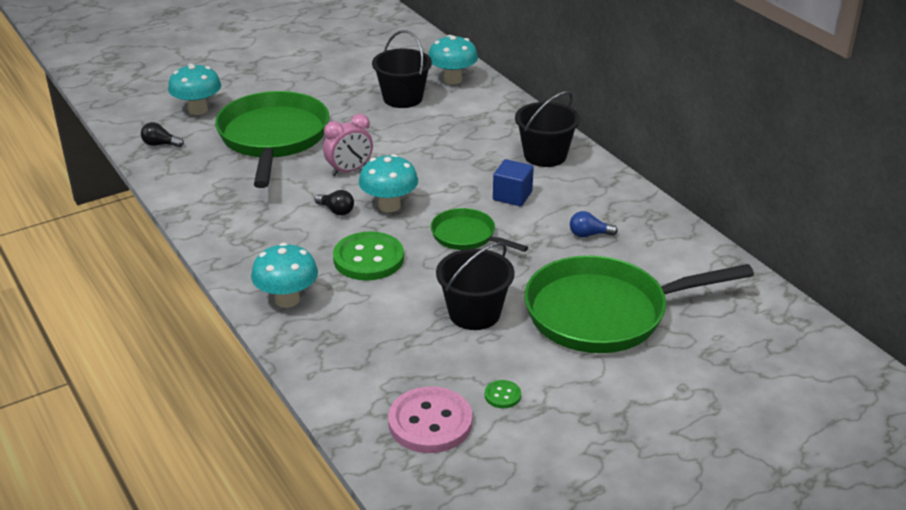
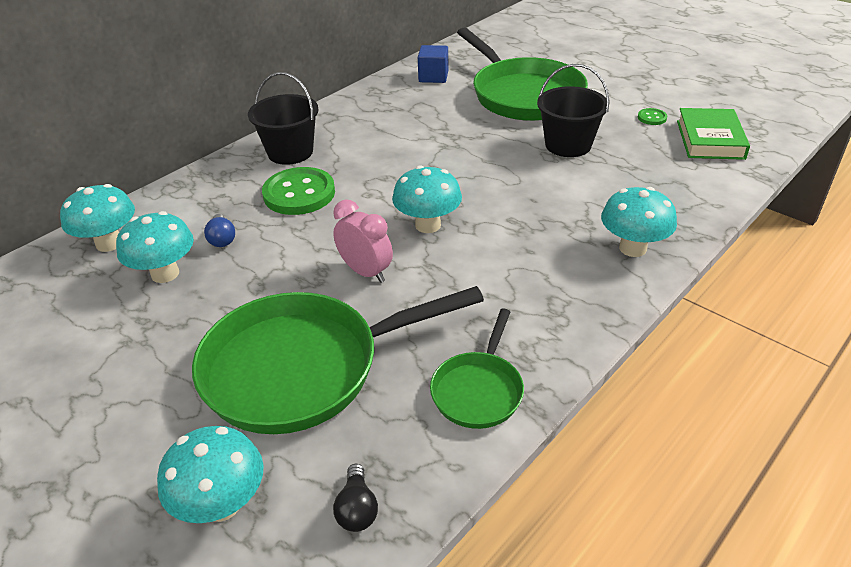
camera: 105 degrees left, 5 degrees up
(336, 211) = (456, 259): black light bulb -> none
(368, 259) = (530, 215): green button -> green button (299, 193)
(402, 98) = (165, 274): black bucket -> turquoise mushroom
(430, 422) = (710, 139): pink button -> green book
(467, 236) = (457, 169): green pan -> green pan (478, 390)
(512, 196) = (374, 157): blue cube -> blue cube (433, 77)
(589, 234) = (420, 113): blue light bulb -> blue light bulb (222, 239)

